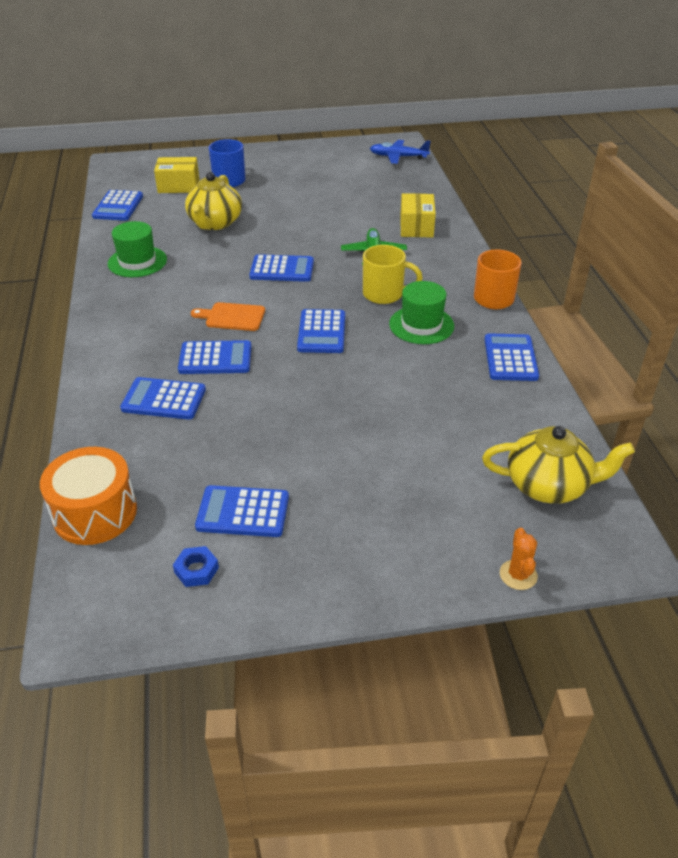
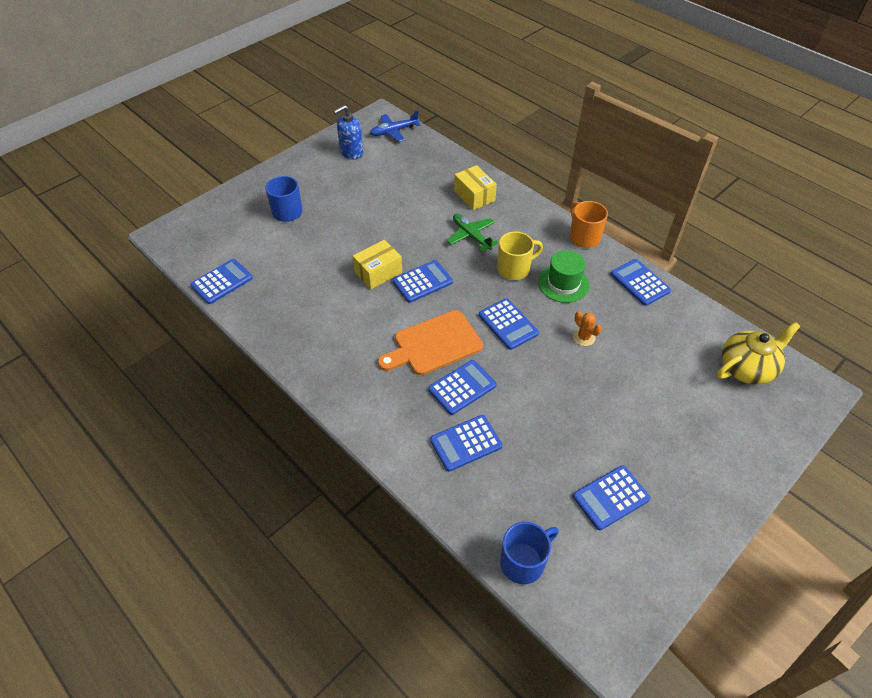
camera: 35 degrees left, 10 degrees up
(95, 512) = (523, 561): orange drum -> blue mug
(118, 206) = (222, 282): blue calculator -> blue calculator turned 105 degrees counterclockwise
(137, 262) = (304, 330): green hat -> none
(178, 186) = (250, 236): yellow box -> yellow box (378, 272)
(196, 570) = (630, 558): blue nut -> none
(215, 223) = (323, 261): yellow teapot -> none
(232, 317) = (434, 344): orange cutting board -> orange cutting board, size x1.66
(339, 159) = (351, 152): none -> blue soap dispenser
(518, 575) = (789, 440): orange cactus -> orange cactus (584, 337)

